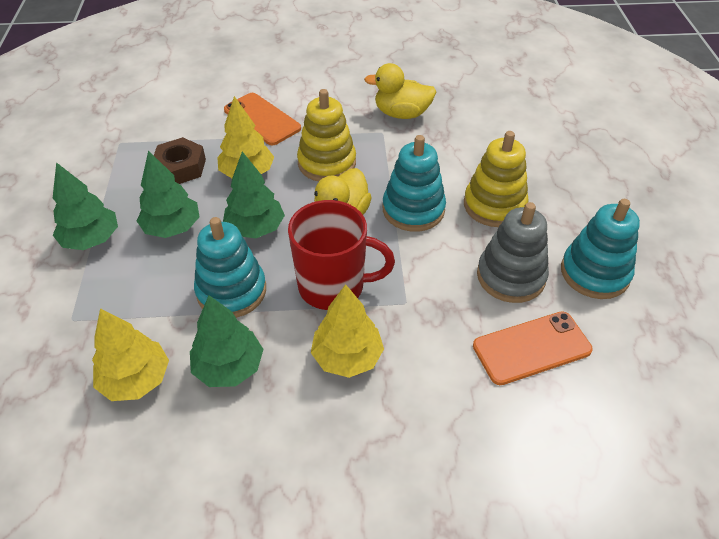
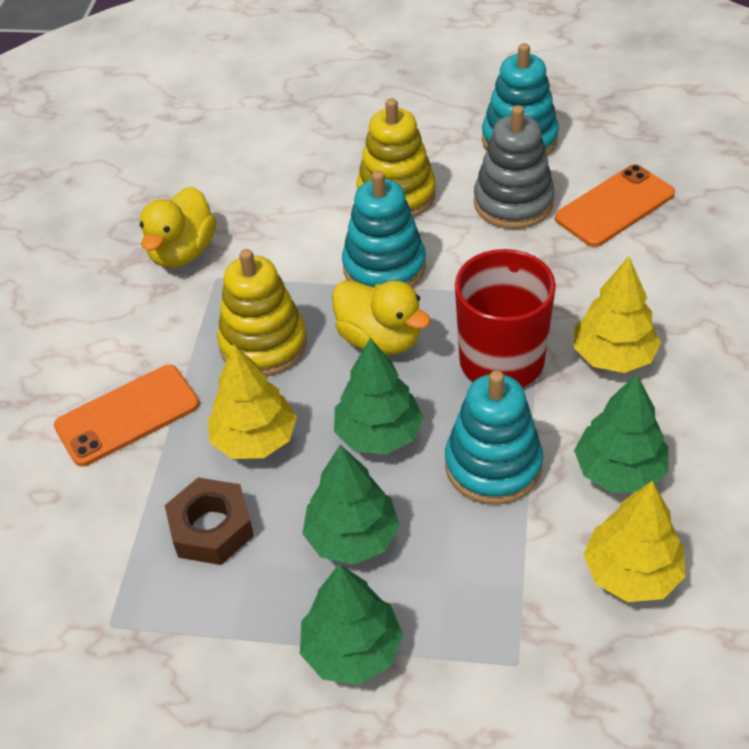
camera: 75 degrees left, 0 degrees up
(532, 348) = (615, 206): orange phone -> orange phone turned 60 degrees clockwise

